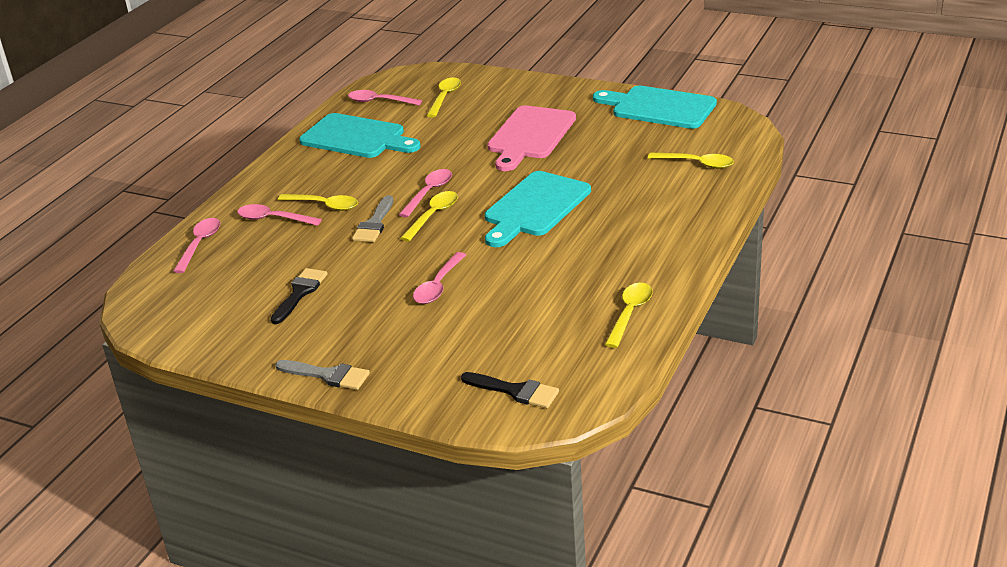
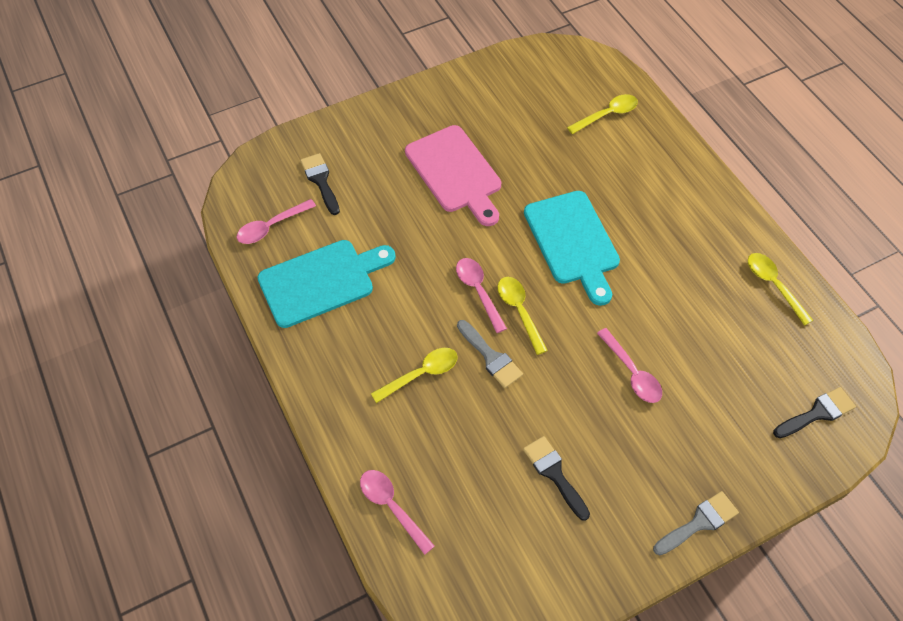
camera: 55 degrees left, 25 degrees up
(273, 219) = (405, 425): pink spoon -> none
(445, 97) = (321, 181): yellow spoon -> black brush
(659, 107) = (500, 75): turquoise cutting board -> none

